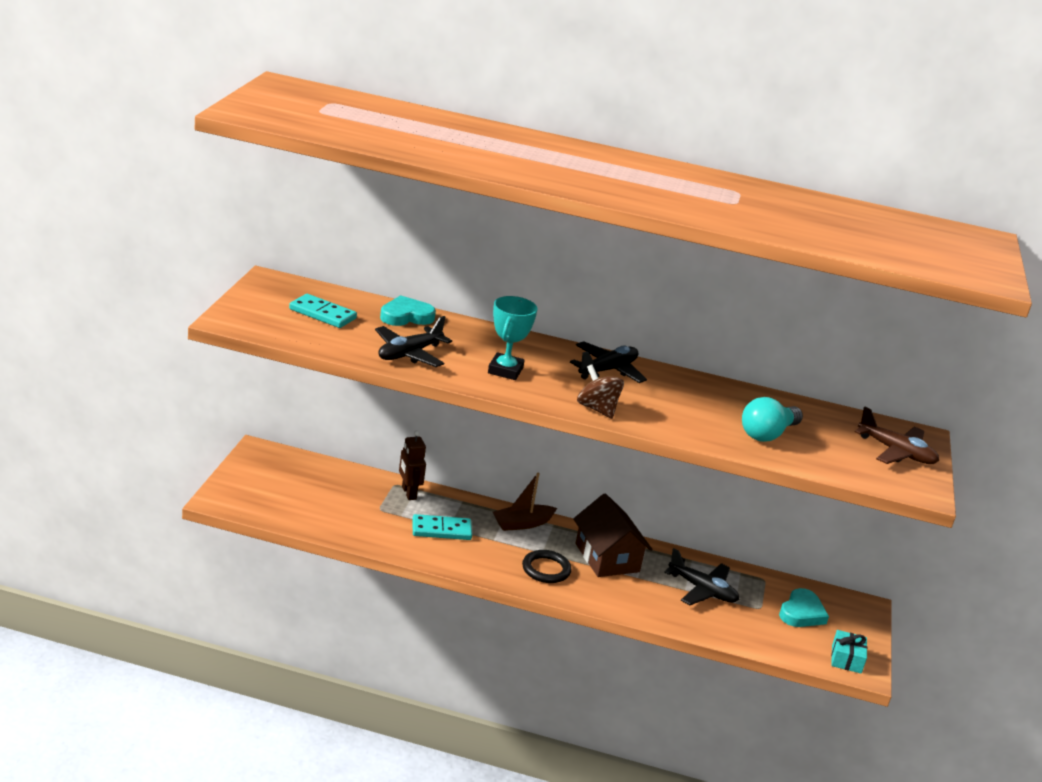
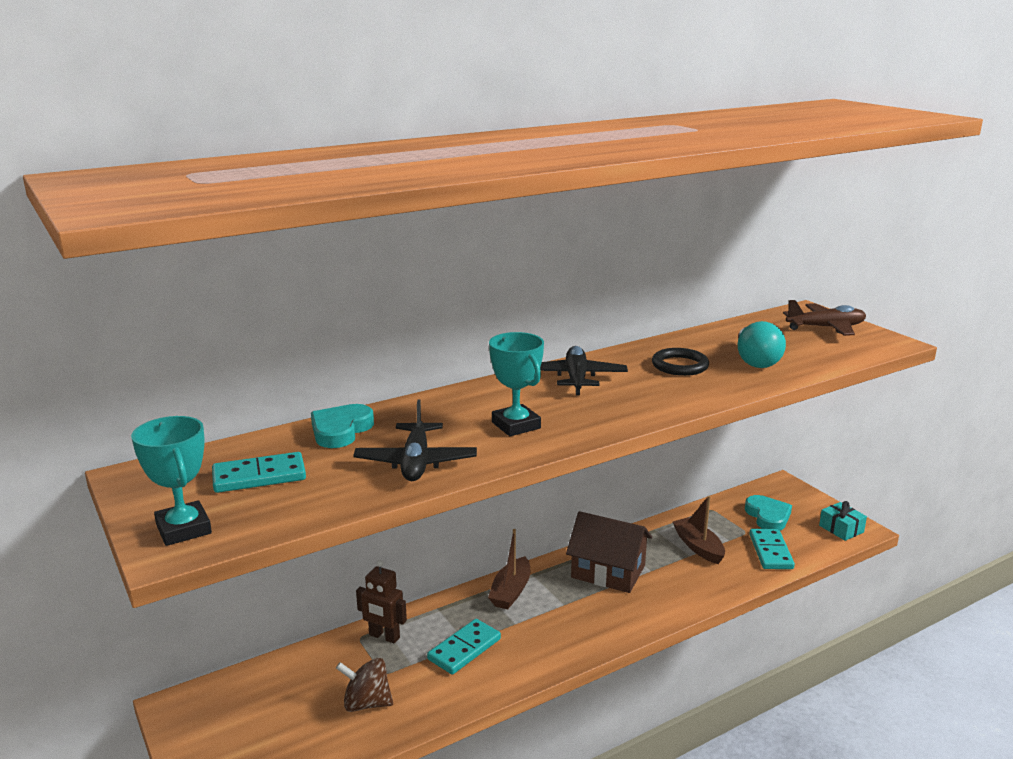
camera: 40 degrees left, 5 degrees down
(248, 316) = (183, 529): none -> turquoise trophy
(546, 569) = (590, 617): black ring -> black ring (680, 365)
(597, 409) = (639, 412): brown spinning top -> brown spinning top (366, 703)
(702, 590) = (698, 547): black plane -> brown boat
(753, 629) = (770, 551): none -> turquoise domino

